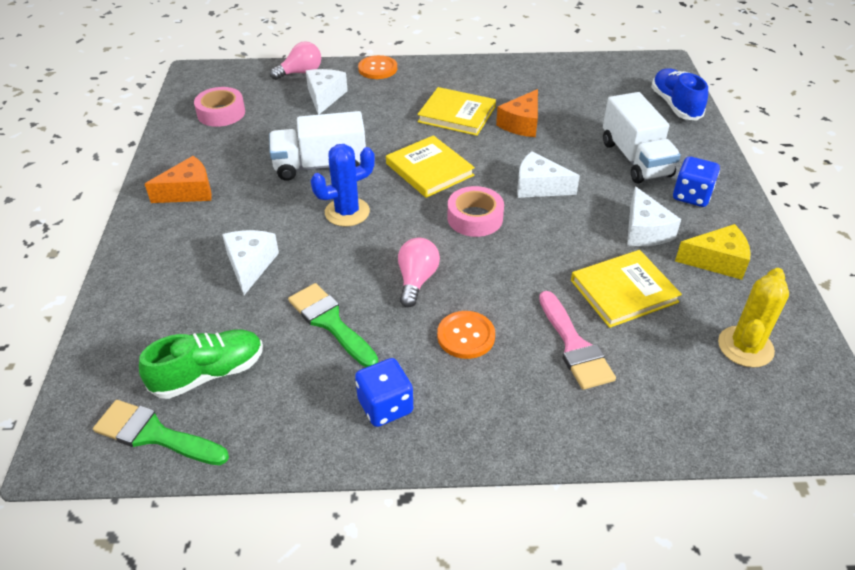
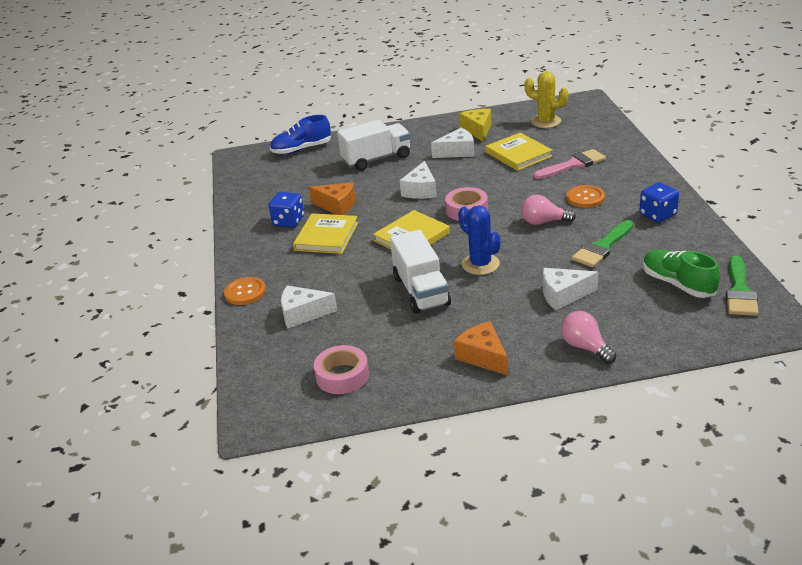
camera: 95 degrees left, 10 degrees down
(300, 73) = (254, 341): pink light bulb -> pink light bulb (585, 347)
(691, 196) = (414, 139): blue dice -> blue dice (288, 221)

